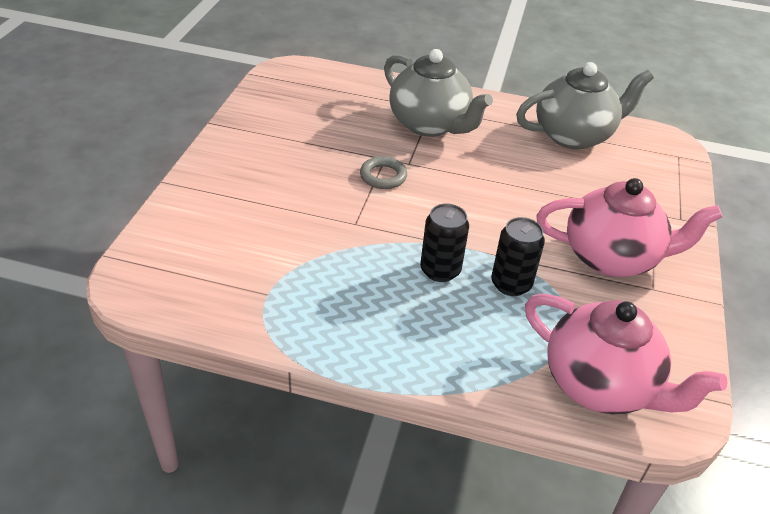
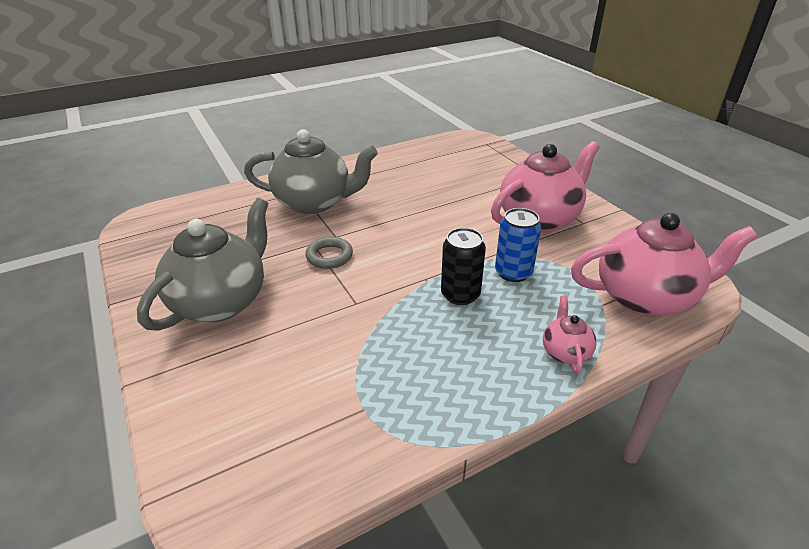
camera: 40 degrees left, 5 degrees down
(457, 367) = (565, 352): none -> pink teapot
(511, 284) = (513, 272): black can -> blue can
(574, 136) = (416, 161): grey teapot -> grey teapot (221, 301)

